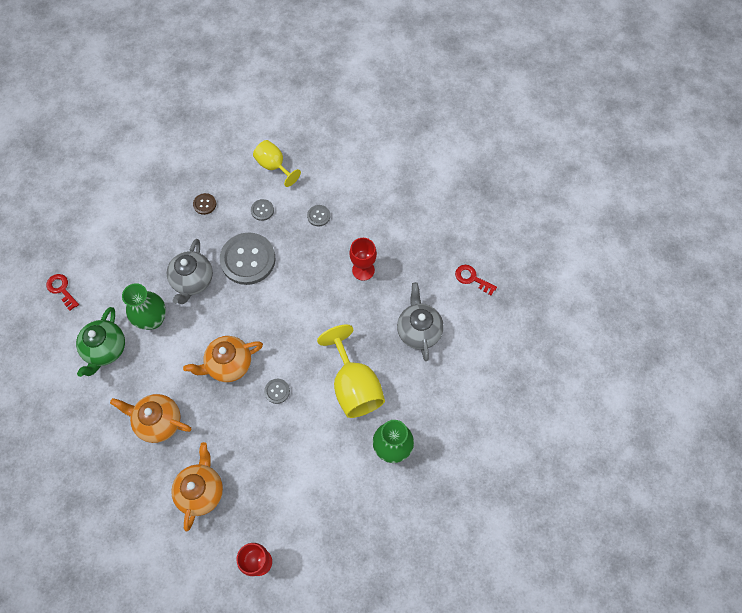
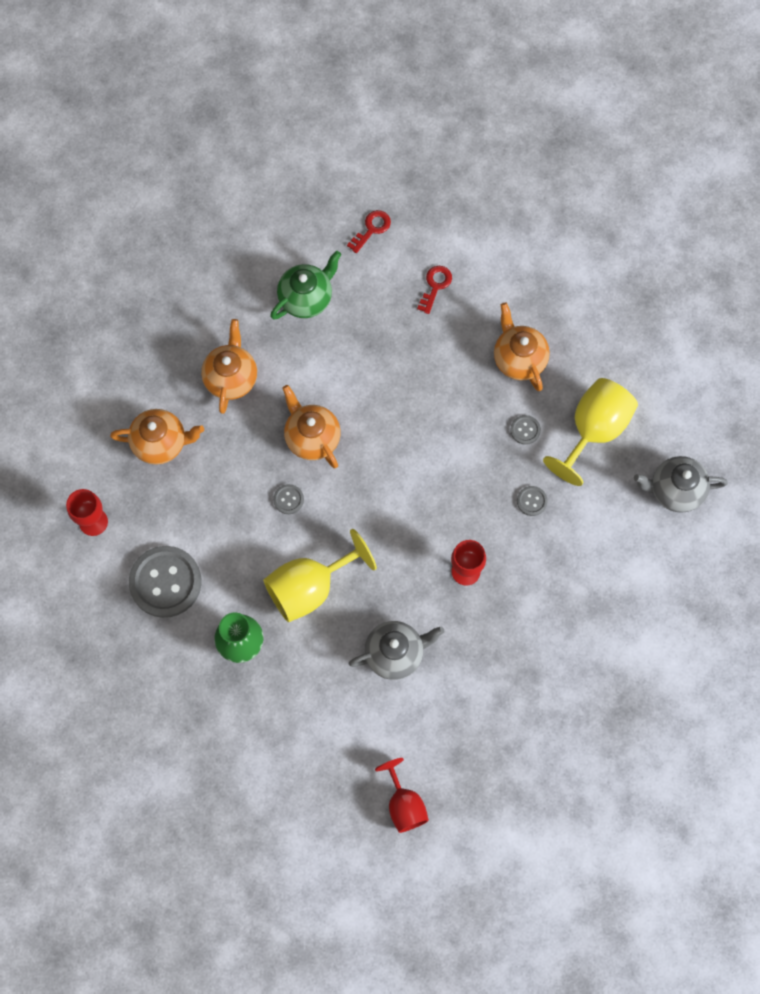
camera: 80 degrees right, 5 degrees up
(105, 349) = (306, 298): green teapot -> green teapot turned 135 degrees clockwise
(152, 319) = (353, 339): green vase -> none
(193, 281) = (410, 371): grey teapot -> grey teapot (675, 490)
(205, 204) = (518, 359): brown button -> orange teapot
(248, 259) = (452, 428): grey button -> grey button (165, 582)
(274, 166) = (593, 430): yellow goblet -> yellow goblet, size x1.60
(472, 278) = (481, 711): red key -> red key (435, 286)
(535, 344) = (404, 804): none -> red goblet

